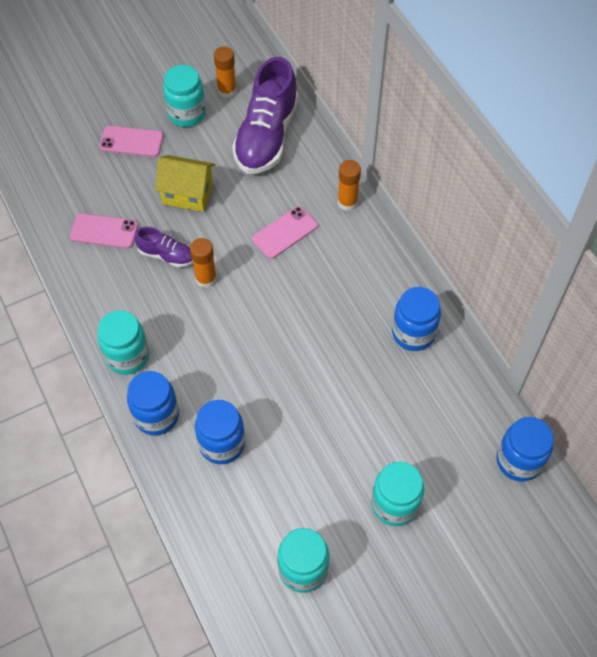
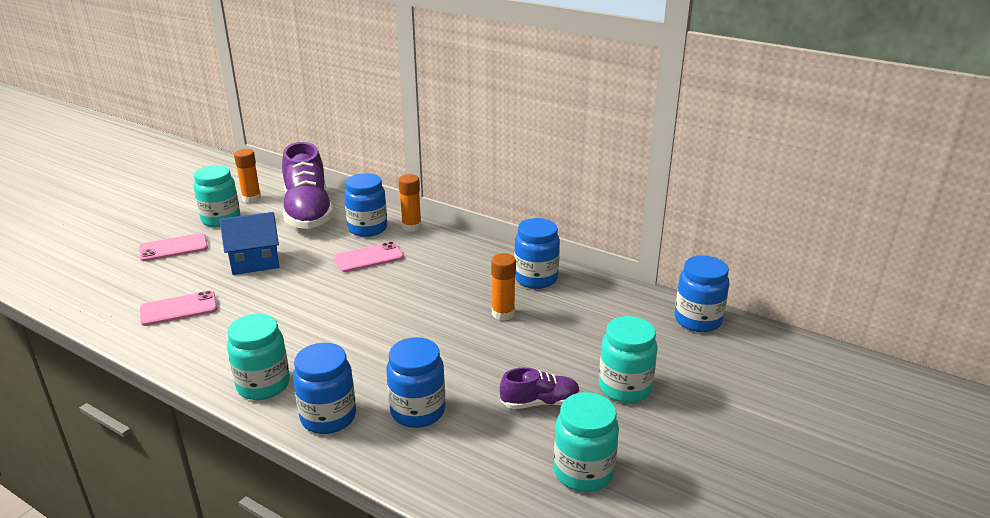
camera: 30 degrees left, 30 degrees down
(166, 255) = (259, 304): purple shoe -> purple shoe (540, 402)
(187, 194) = (255, 262): yellow house -> blue house
(206, 279) = (312, 307): orange glue stick -> orange glue stick (503, 313)
(285, 233) = (369, 258): pink phone -> pink phone turned 45 degrees clockwise
(306, 187) = (367, 228): none -> blue jar

